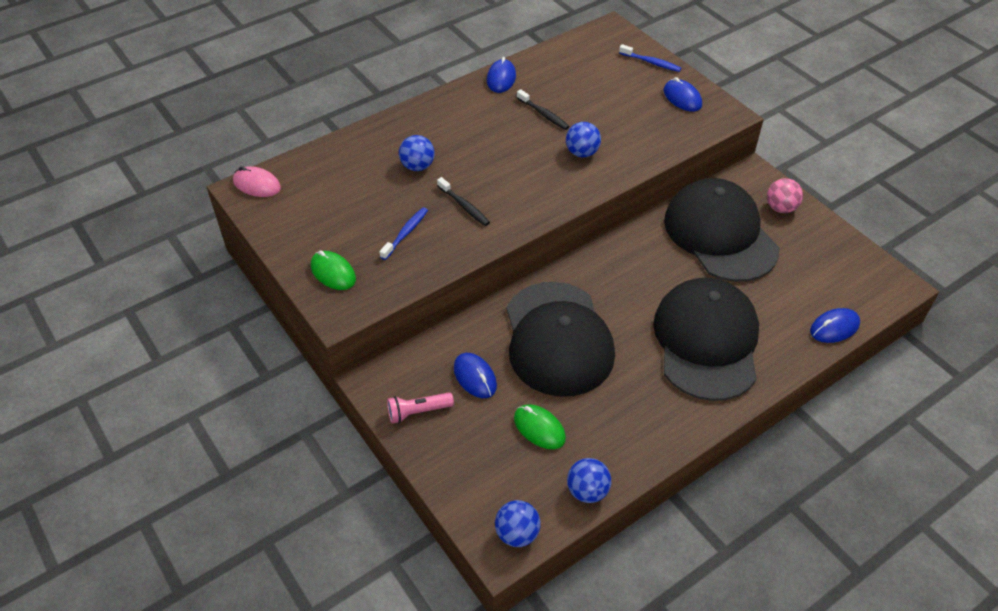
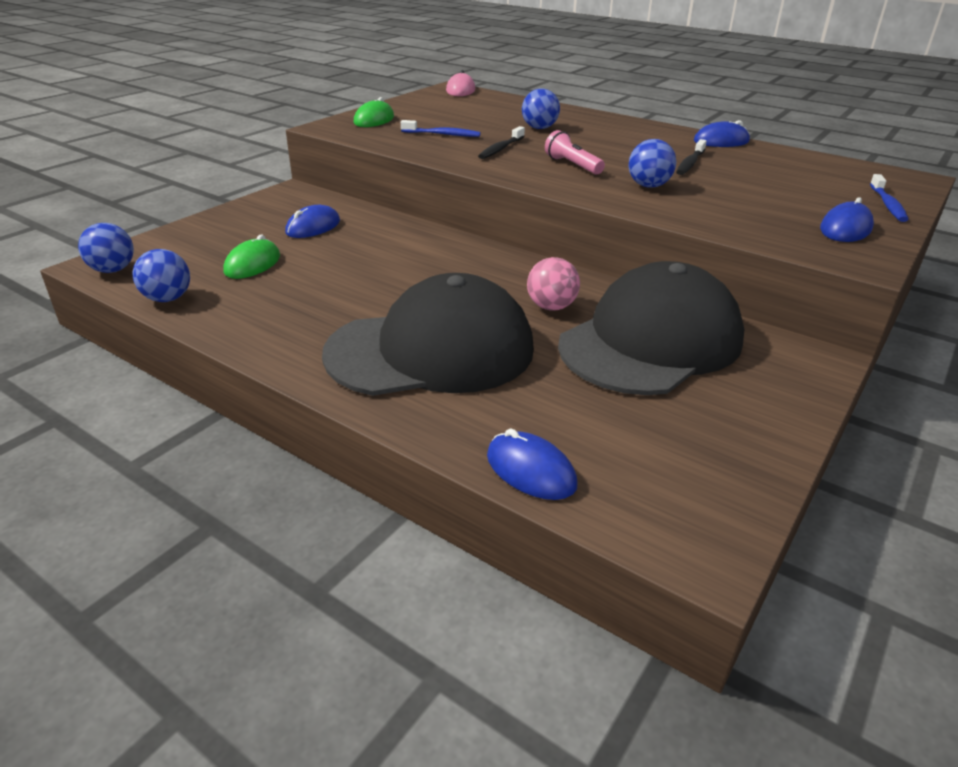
camera: 70 degrees right, 15 degrees down
(418, 412) = (262, 210): pink flashlight -> pink flashlight (572, 165)
(558, 339) = (385, 258): black cap -> none
(780, 208) = (769, 391): pink ball -> pink ball (551, 307)

